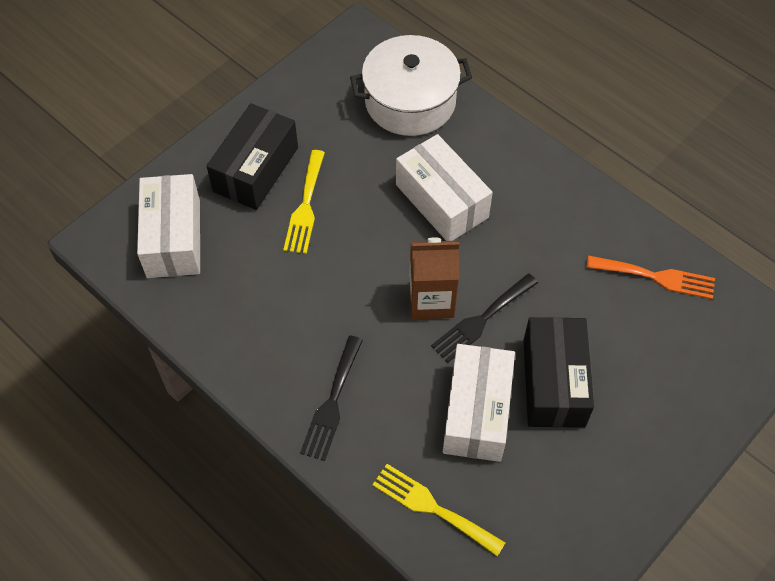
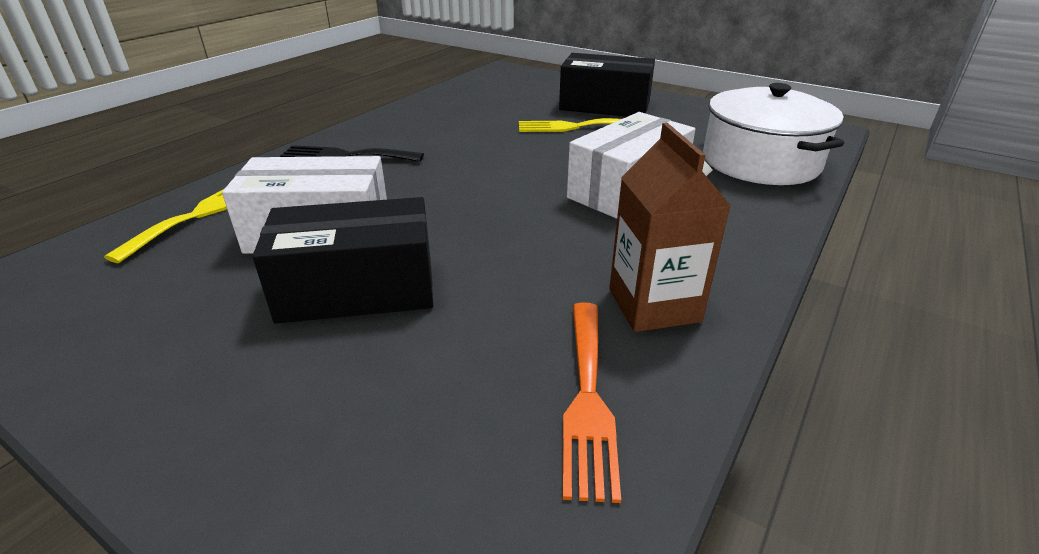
camera: 80 degrees right, 25 degrees down
(173, 238) = (514, 88): white box -> none
(431, 300) = (480, 194): brown carton -> brown carton (654, 305)
(481, 320) = (457, 227): black fork -> none

